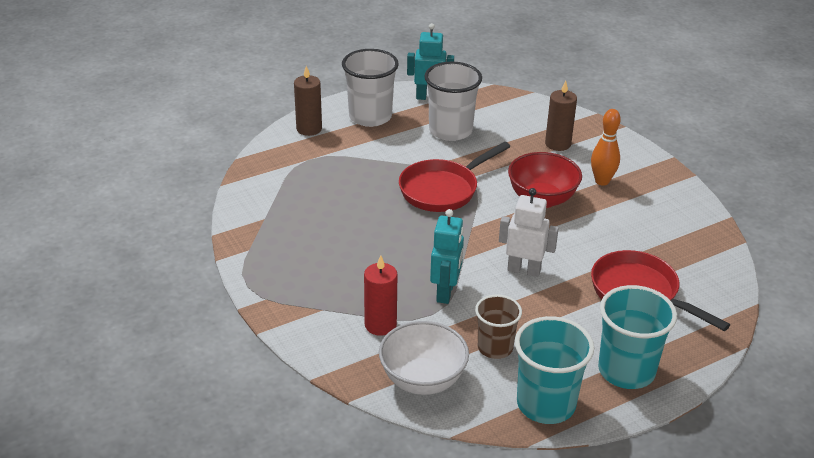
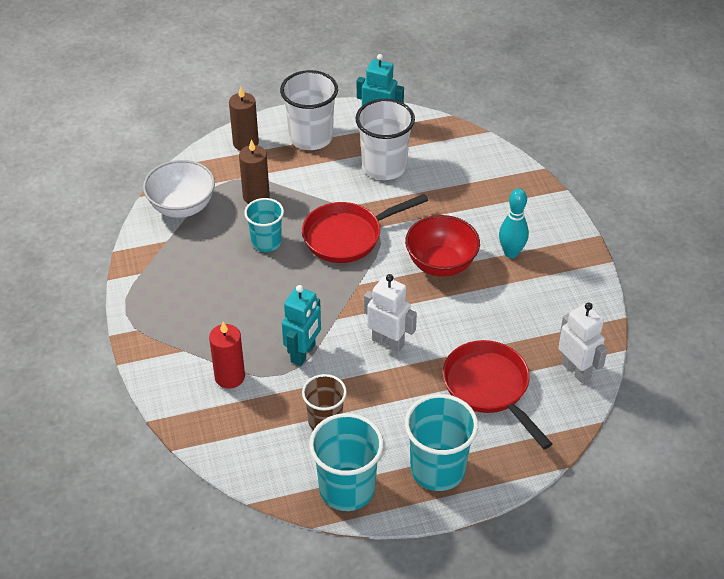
camera: 15 degrees right, 10 degrees up
(365, 205) = (266, 242): none -> turquoise cup
(422, 380) = (245, 442): white bowl -> white bowl (182, 207)
(558, 144) = (486, 200): brown candle -> brown candle (256, 196)
(602, 181) = (511, 253): orange bowling pin -> turquoise bowling pin
(711, 265) = (576, 370): none -> white robot

